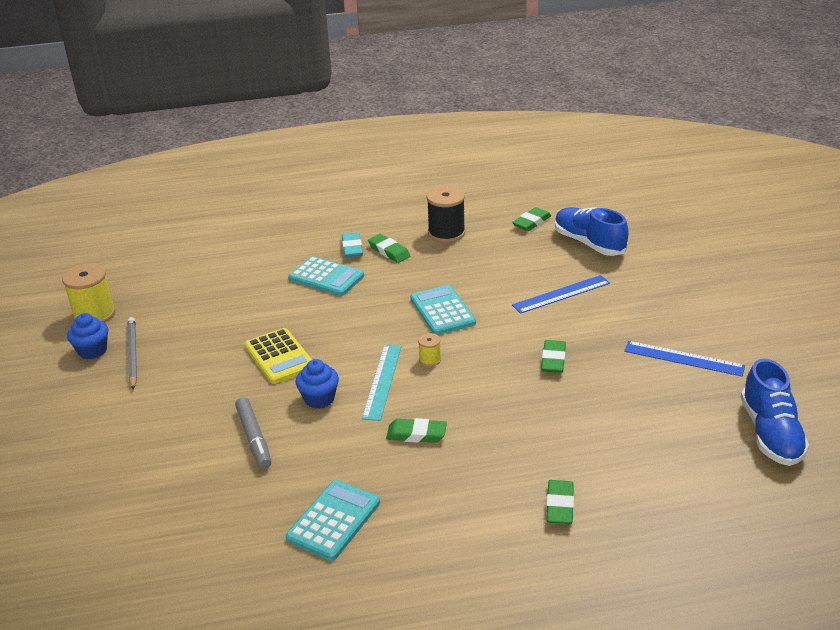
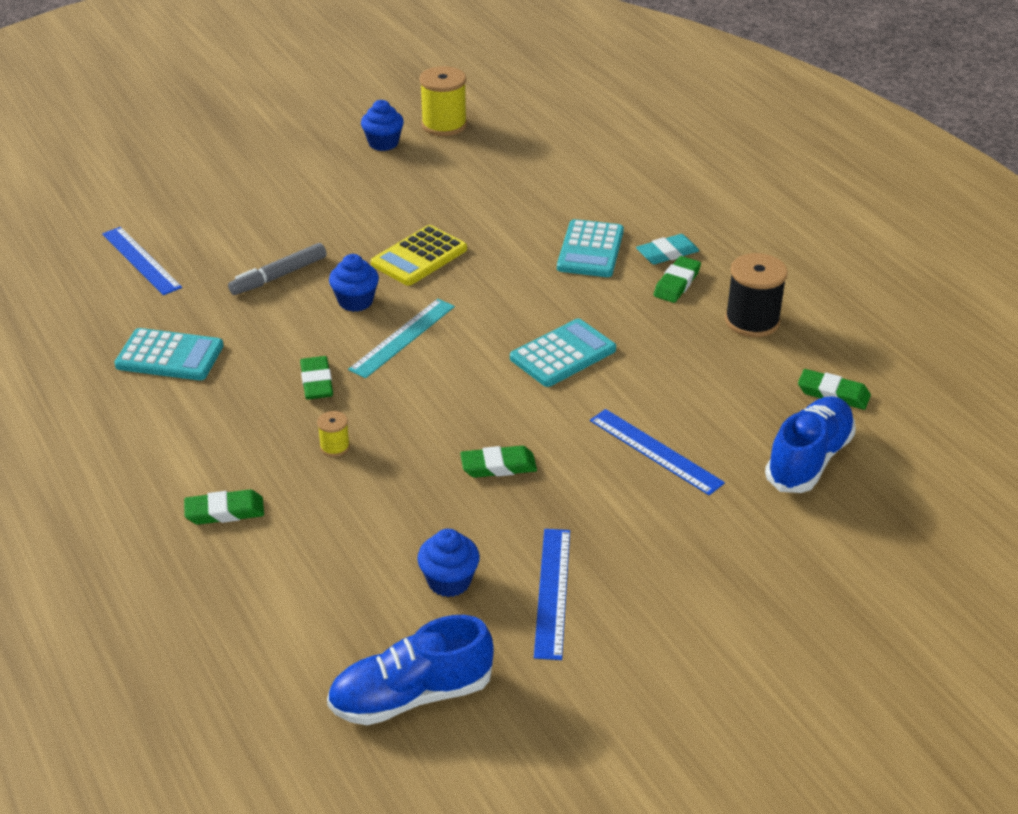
camera: 70 degrees right, 5 degrees up
(132, 354) = (387, 167): grey pencil -> none
(164, 528) = (141, 260): none -> blue ruler
(382, 381) = (402, 337): turquoise ruler -> turquoise ruler turned 45 degrees counterclockwise
(430, 360) = (456, 364): yellow spool -> yellow spool (335, 447)
(665, 400) = (449, 581): none -> blue cupcake

